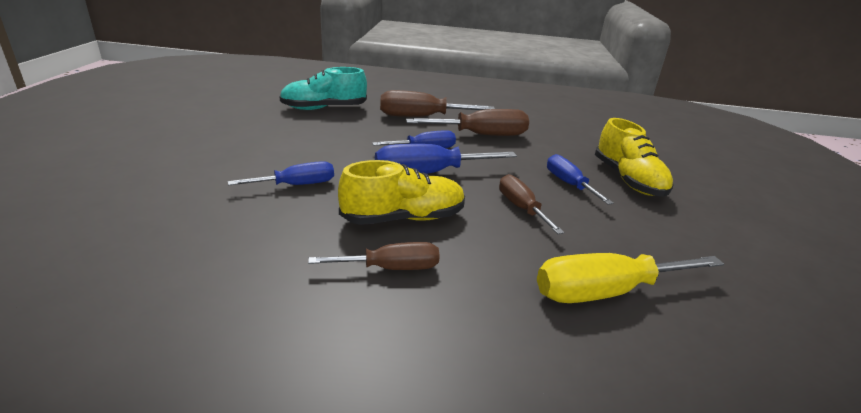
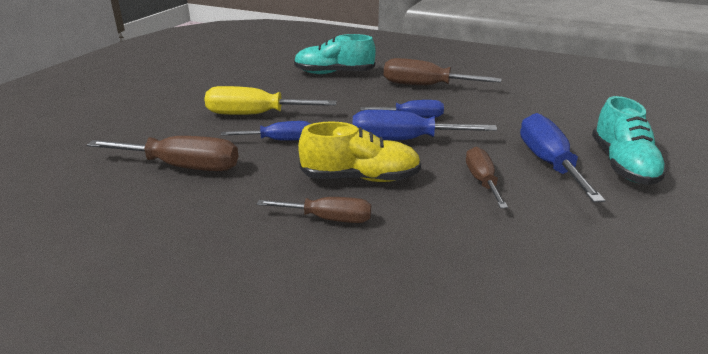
camera: 20 degrees right, 0 degrees up
(481, 135) = (479, 107): brown screwdriver -> brown screwdriver (183, 167)
(569, 184) = (548, 163): blue screwdriver -> blue screwdriver, size x1.57
(605, 292) = (526, 268): yellow screwdriver -> yellow screwdriver (255, 115)
(628, 180) = (622, 165): yellow shoe -> turquoise shoe

